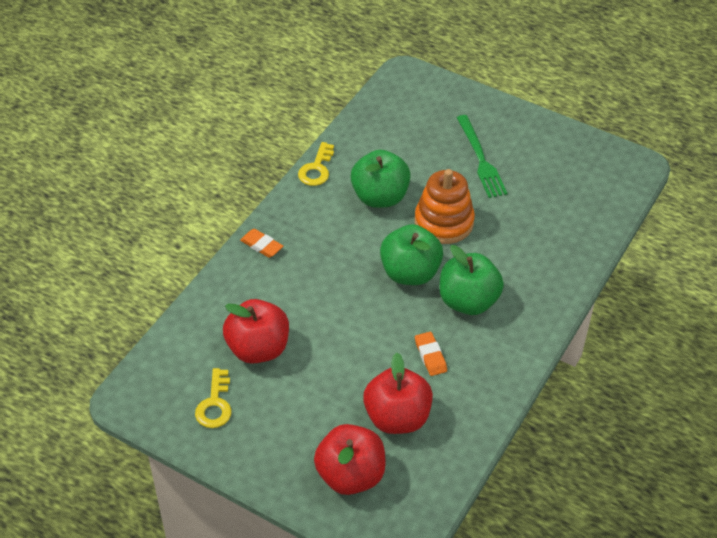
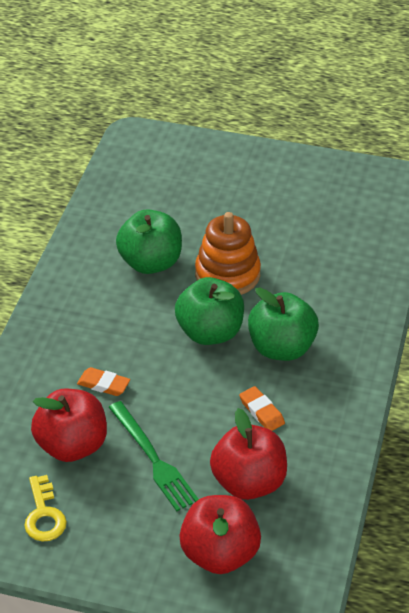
camera: 15 degrees left, 5 degrees down
(261, 245) = (39, 338): orange eraser -> orange eraser (103, 384)
(316, 169) = (72, 248): yellow key -> none
(480, 159) = (243, 204): green fork -> green fork (153, 459)

